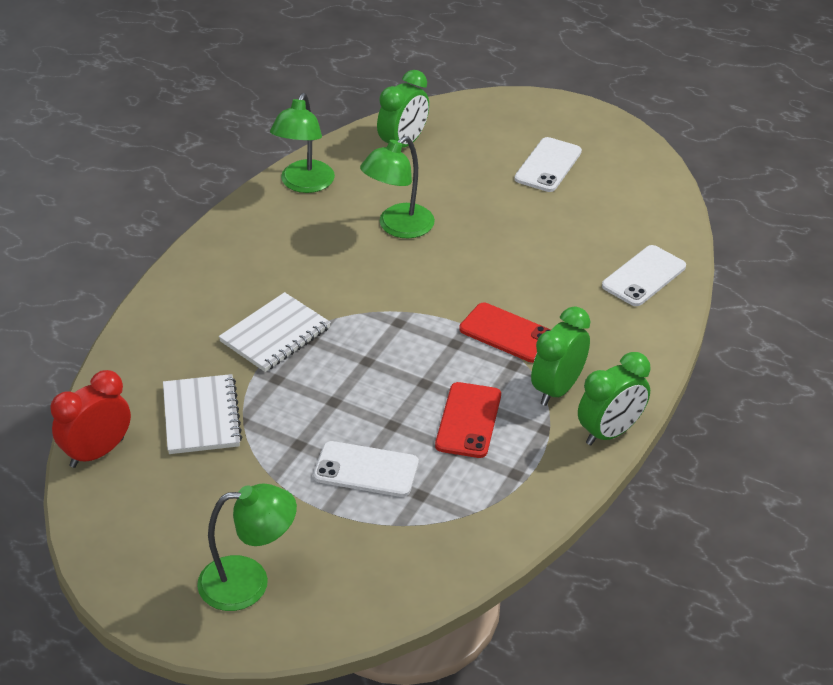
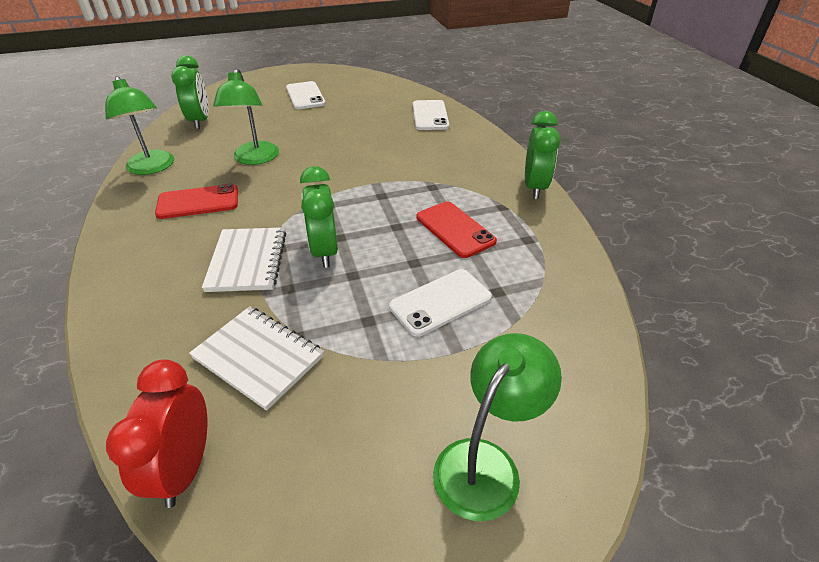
camera: 45 degrees left, 0 degrees up
(507, 333) = (403, 174): red phone -> red phone (198, 202)
(557, 389) = (474, 184): green clock -> green clock (324, 251)

